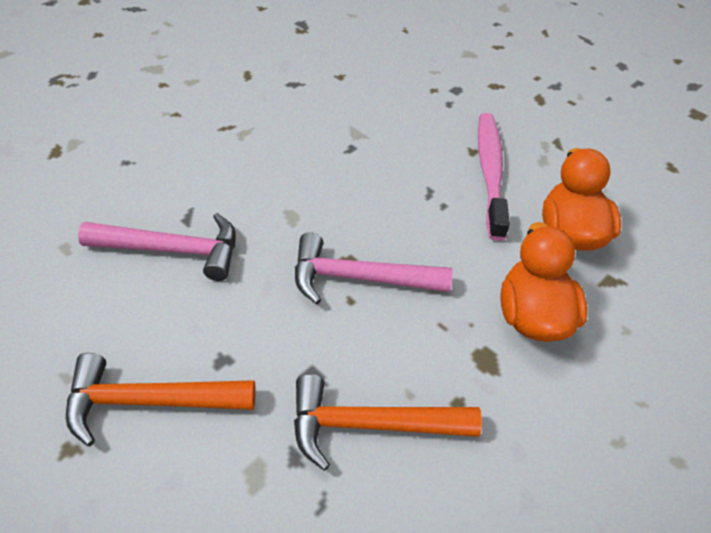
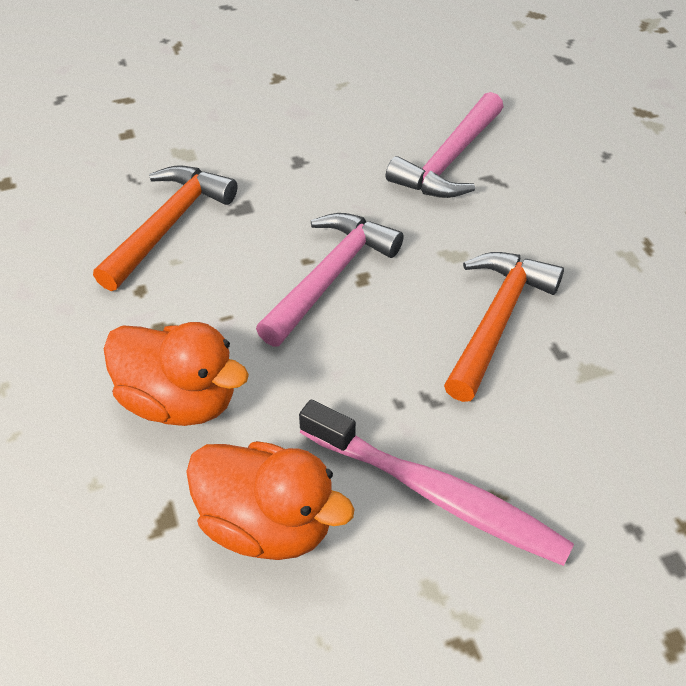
camera: 120 degrees right, 0 degrees up
(149, 402) = (288, 117): orange hammer -> orange hammer (497, 320)

